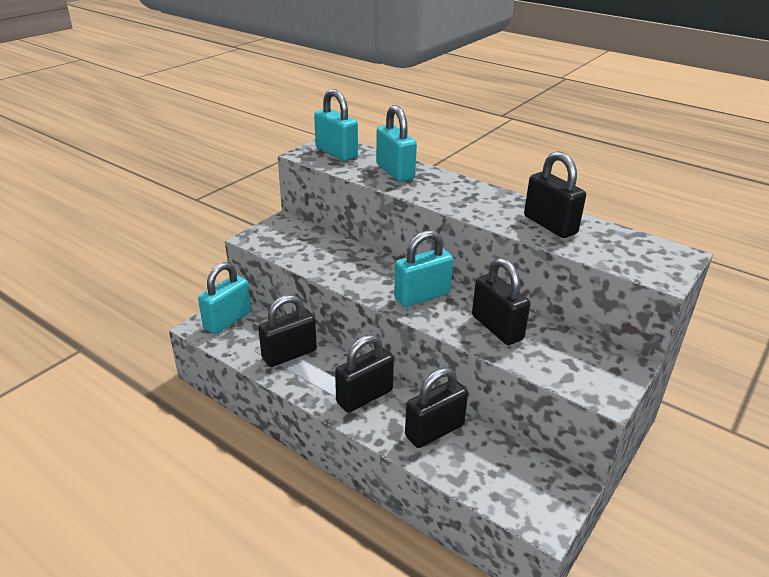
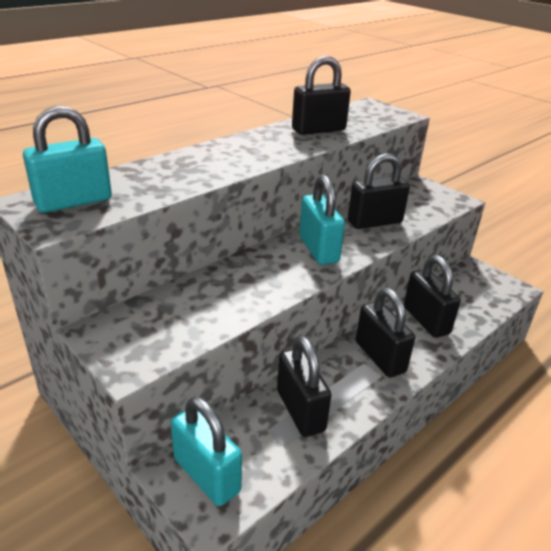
camera: 80 degrees left, 0 degrees up
(395, 172) = (165, 174): turquoise padlock -> none

